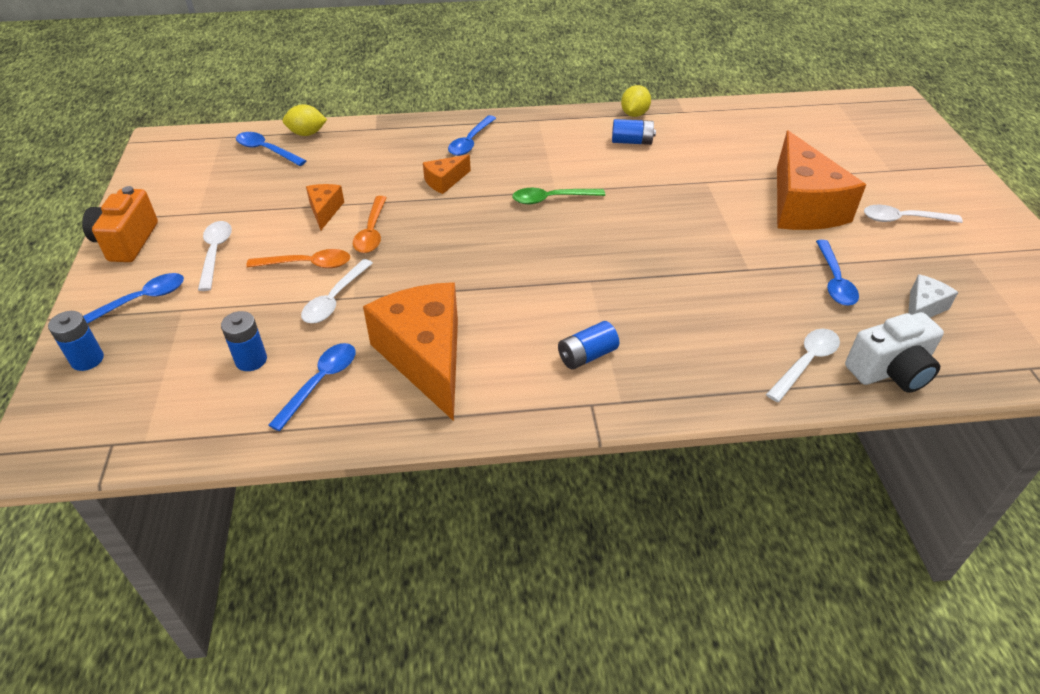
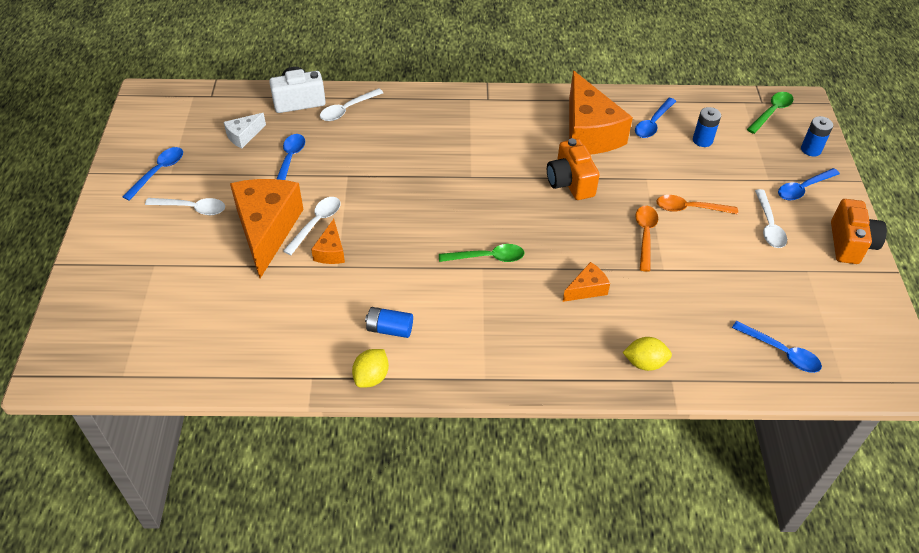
camera: 175 degrees left, 5 degrees up
(107, 423) = (771, 112): none -> green spoon
(307, 133) = (747, 377): yellow lemon -> yellow lemon (644, 363)
(325, 211) = (692, 262): orange cheese -> orange cheese (331, 251)
(335, 299) = (659, 177): white spoon -> white spoon (316, 223)
(457, 283) = (570, 182): none -> orange camera
(470, 142) = (563, 345): blue spoon -> blue spoon (158, 172)
(587, 355) = (484, 125): blue battery -> none

